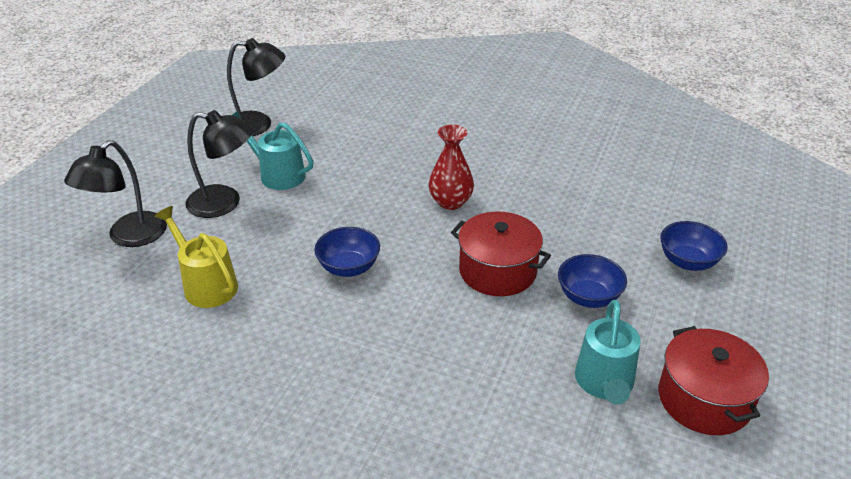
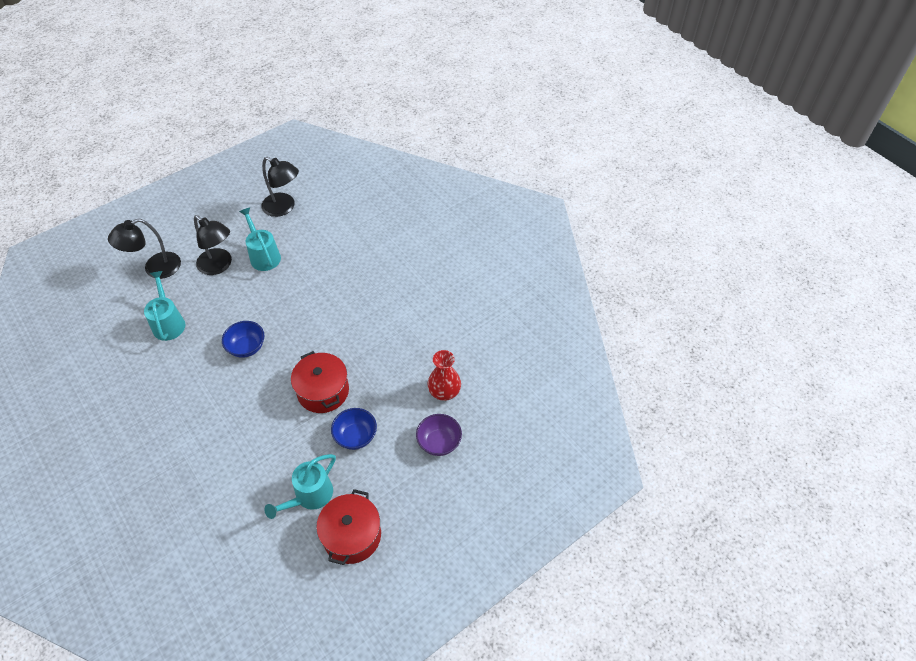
camera: 30 degrees right, 15 degrees up
(206, 285) = (168, 322): yellow watering can -> turquoise watering can
(450, 202) = (342, 325): red vase -> red vase (444, 392)
(688, 261) = (439, 442): blue bowl -> purple bowl

